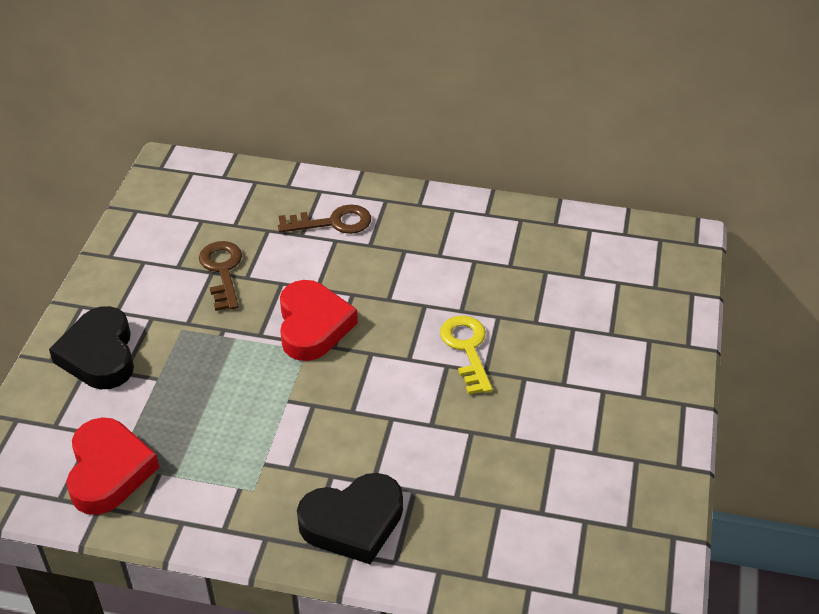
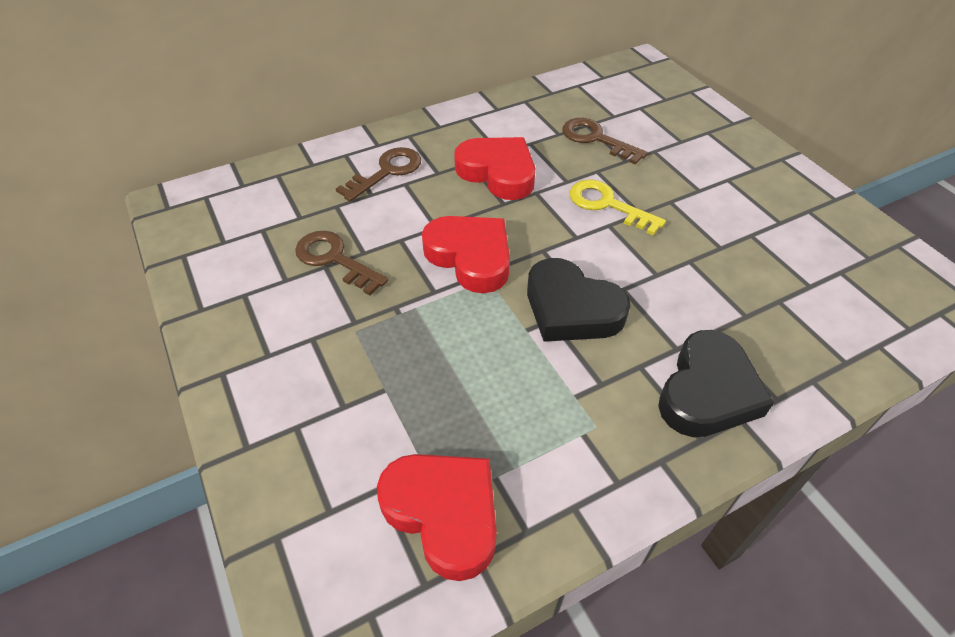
camera: 40 degrees left, 5 degrees up
(99, 355) = (297, 406): black heart -> black heart (571, 309)
(415, 271) = (498, 173): none -> red heart
(535, 289) = (596, 139): none -> brown key

